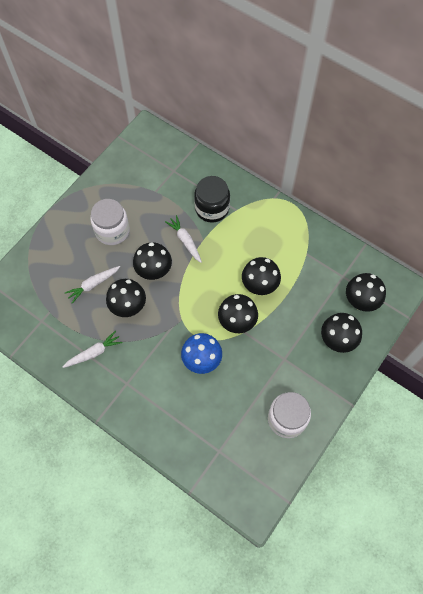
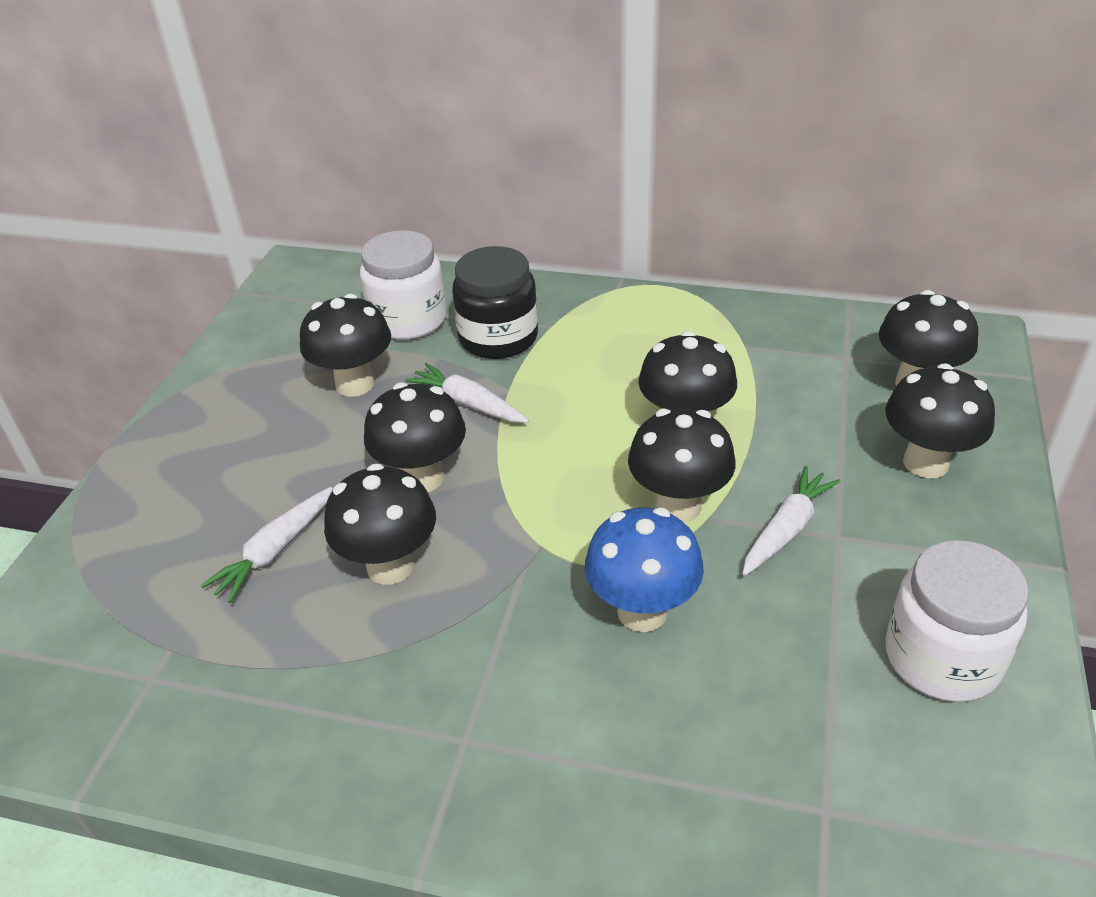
camera: 20 degrees left, 25 degrees down
(93, 353) = (335, 700): white carrot -> white carrot (786, 529)
(112, 231) = (284, 437): white jar -> white jar (408, 320)
(147, 212) = (355, 384): none -> black mushroom

